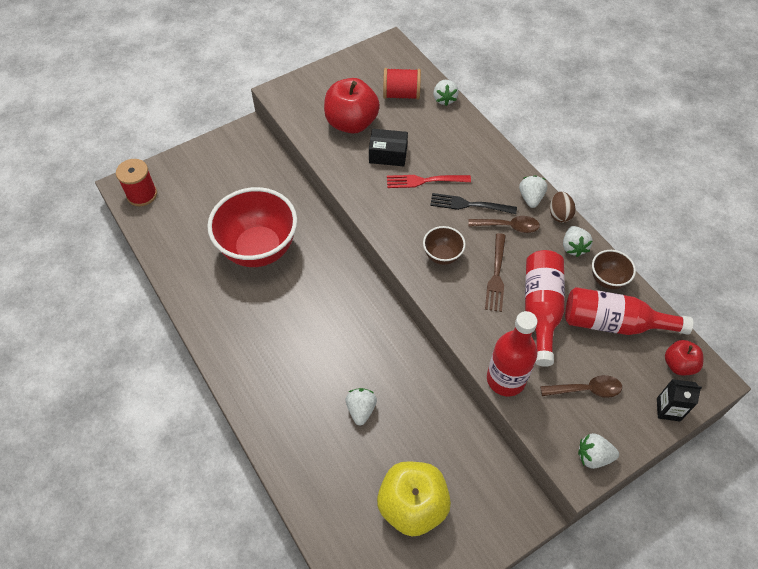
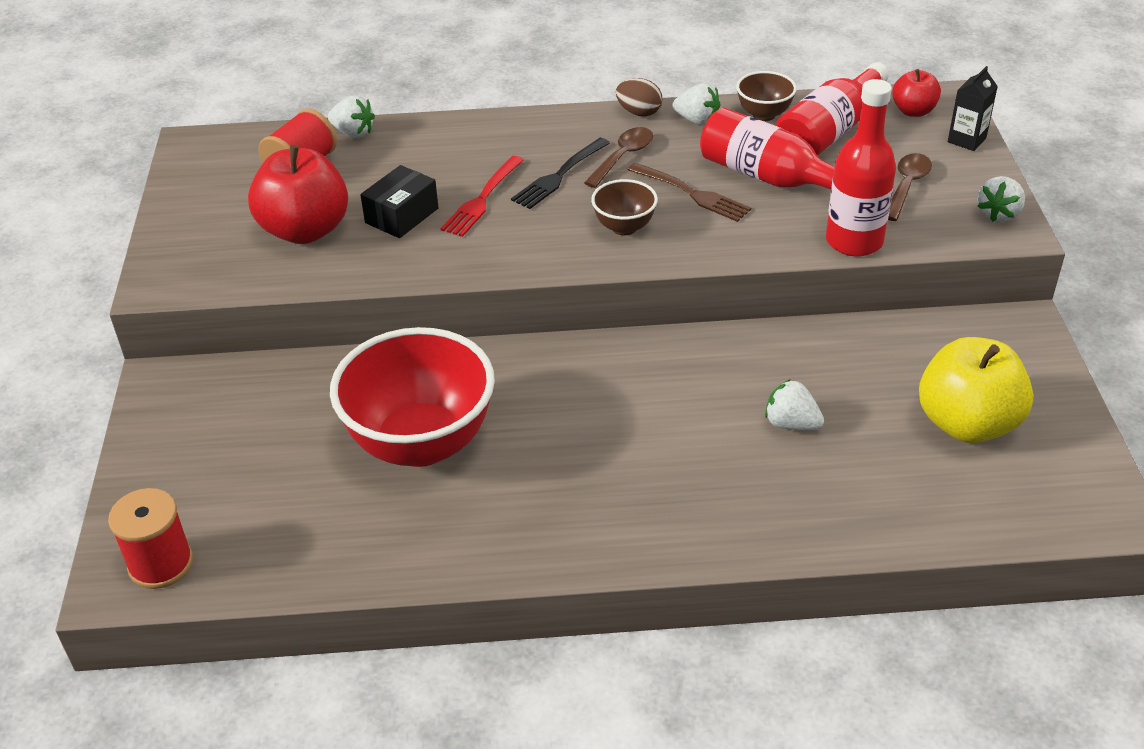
camera: 60 degrees left, 15 degrees down
(530, 198) = (593, 124): white strawberry -> none

